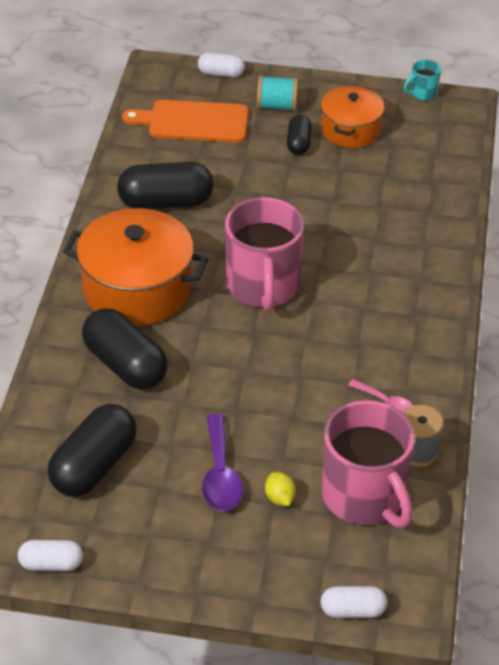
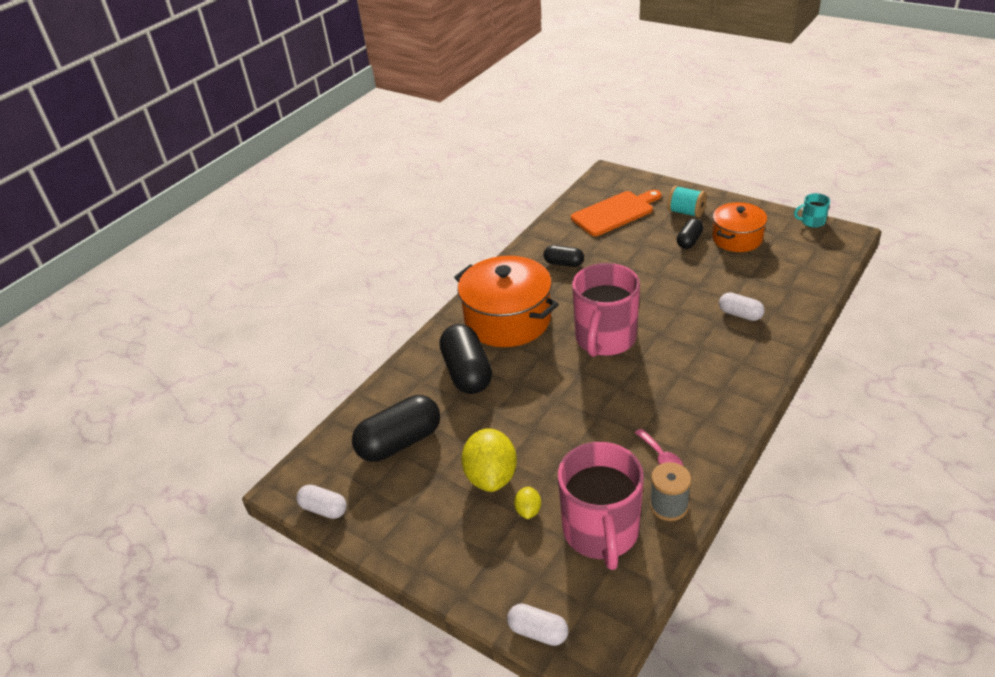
camera: 30 degrees right, 5 degrees down
(166, 202) = (564, 263): black capsule -> black capsule, size x0.54
(193, 122) = (615, 213): orange cutting board -> orange cutting board turned 120 degrees clockwise
(220, 474) = (491, 476): purple spoon -> yellow lemon
(221, 73) = (654, 184): white capsule -> white capsule (740, 314)

